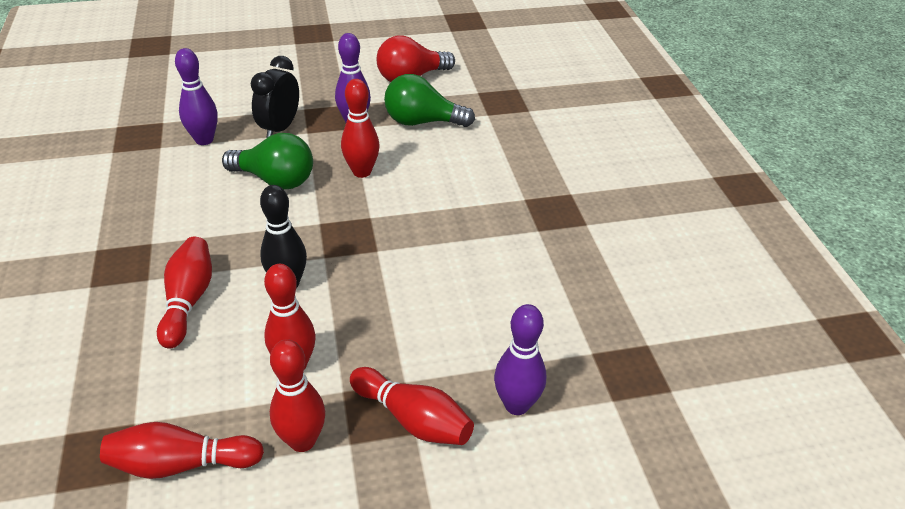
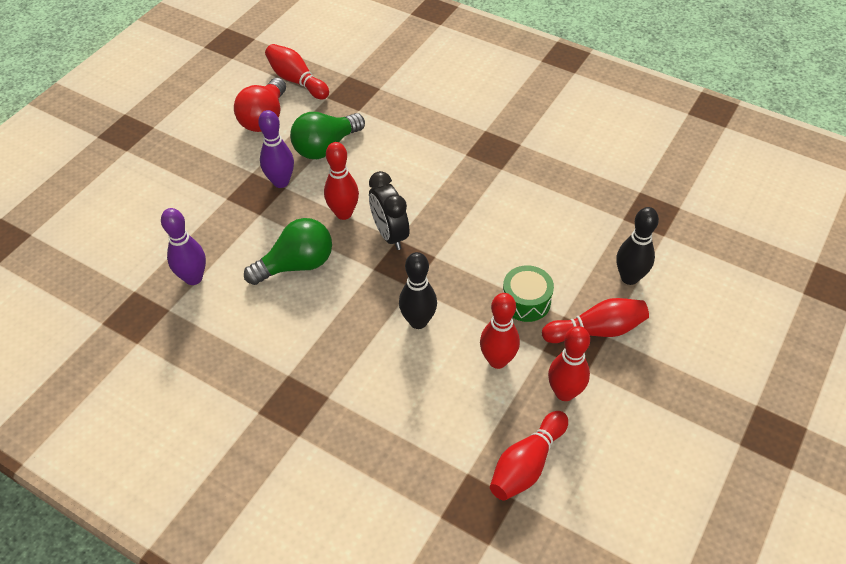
camera: 45 degrees left, 10 degrees up
(188, 301) = (377, 385): red bowling pin -> red bowling pin (297, 80)
(280, 128) = (235, 226): black clock -> black clock (390, 235)
(392, 342) = (526, 301): none -> green drum
(516, 405) = (629, 277): purple bowling pin -> black bowling pin

